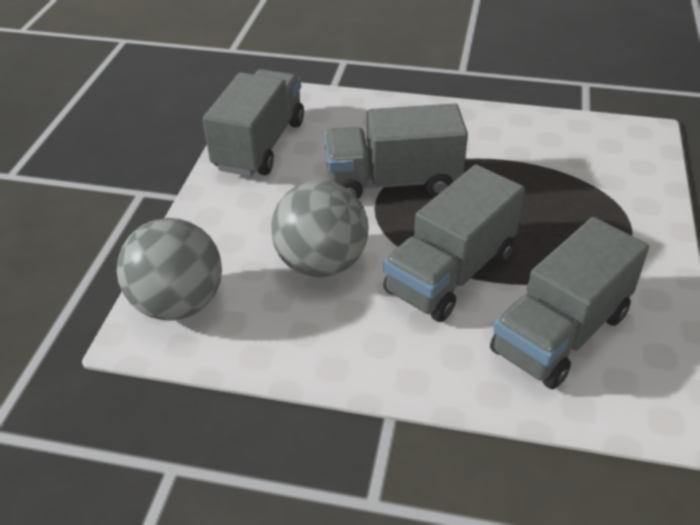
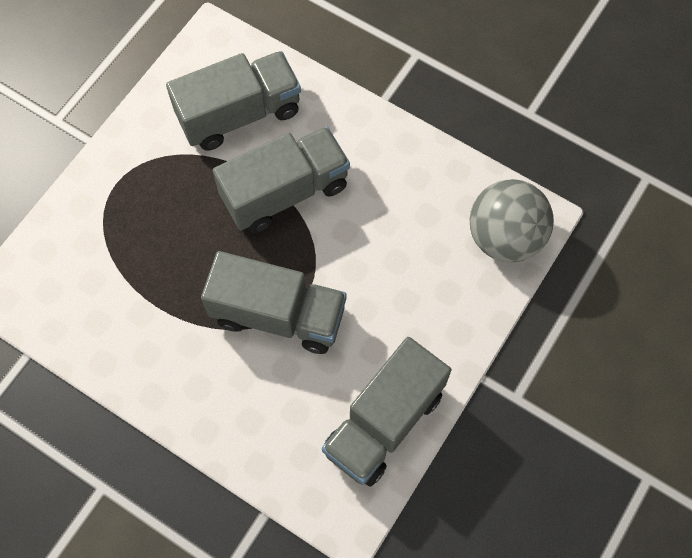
camera: 160 degrees left, 25 degrees up
(321, 264) = (380, 238): grey ball -> none

